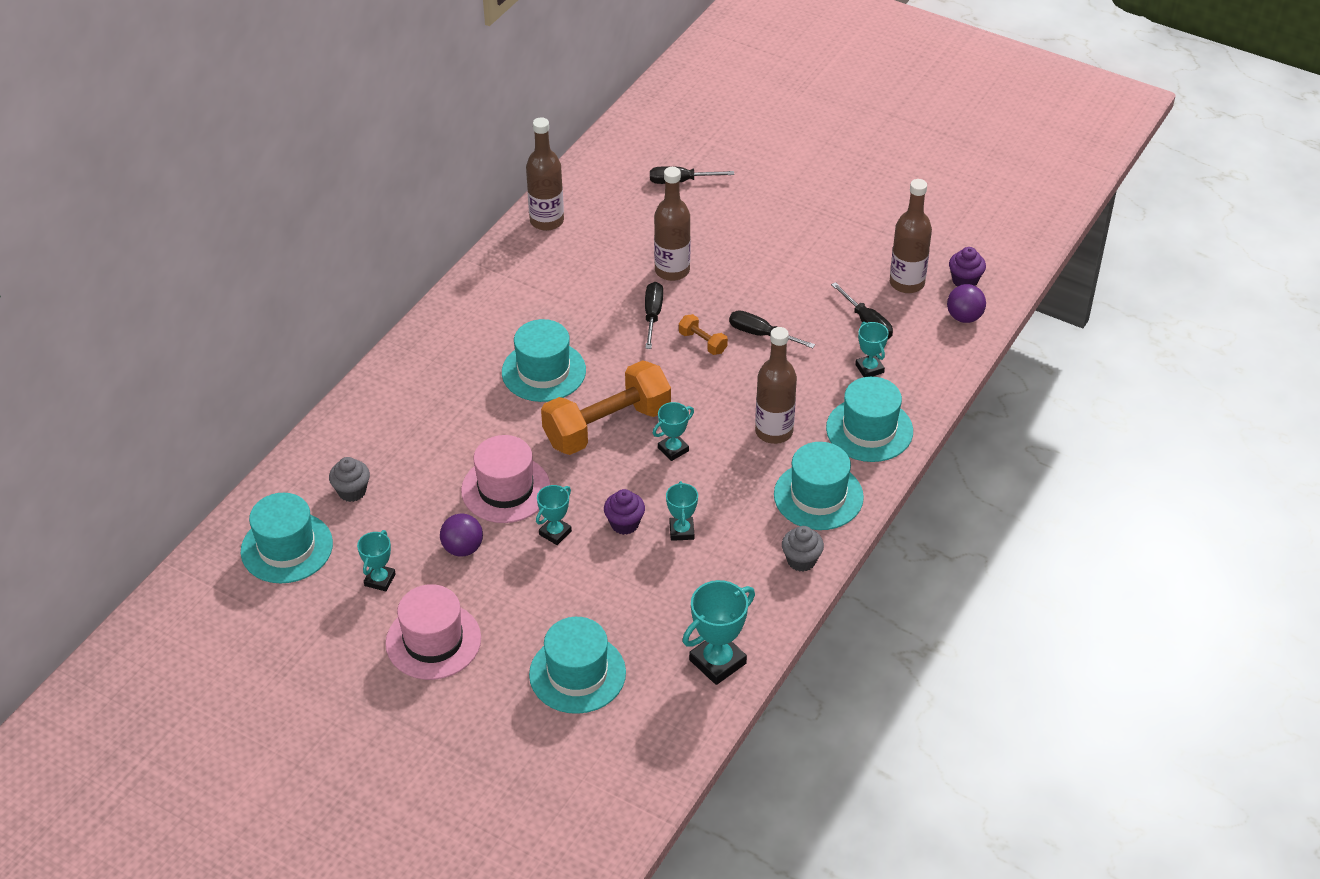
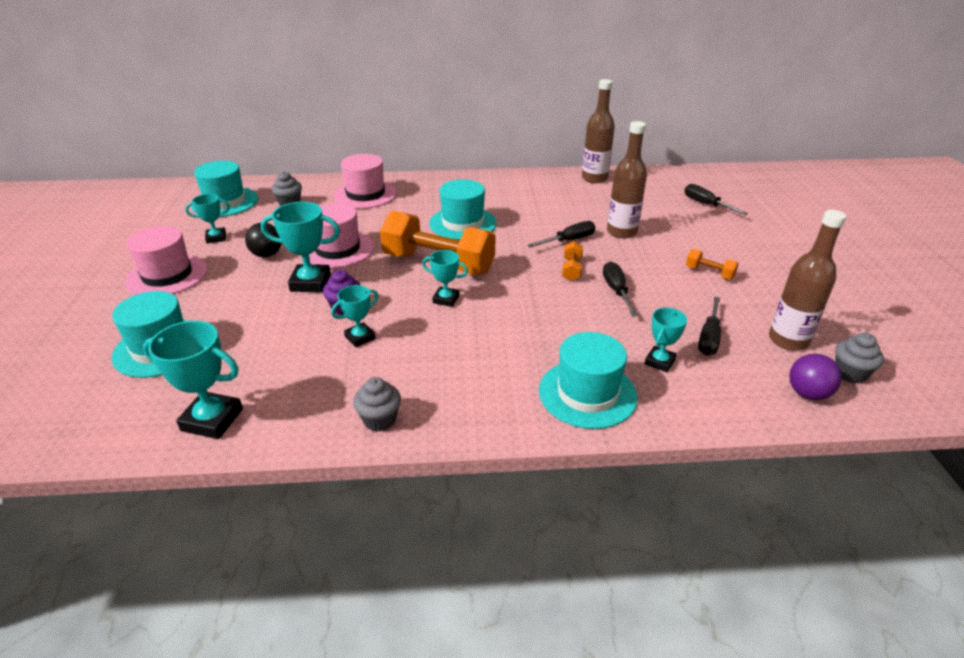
camera: 55 degrees right, 10 degrees down
(394, 418) = (365, 194): none -> pink hat
(463, 548) = (267, 254): purple ball -> black ball
(555, 533) = (310, 283): turquoise trophy -> turquoise trophy, size x1.65
(774, 431) = (520, 339): brown bottle -> none
(788, 261) = (709, 273): none -> orange dumbbell
(818, 496) = (471, 396): turquoise hat -> none
(965, 281) = (850, 373): purple cupcake -> grey cupcake

